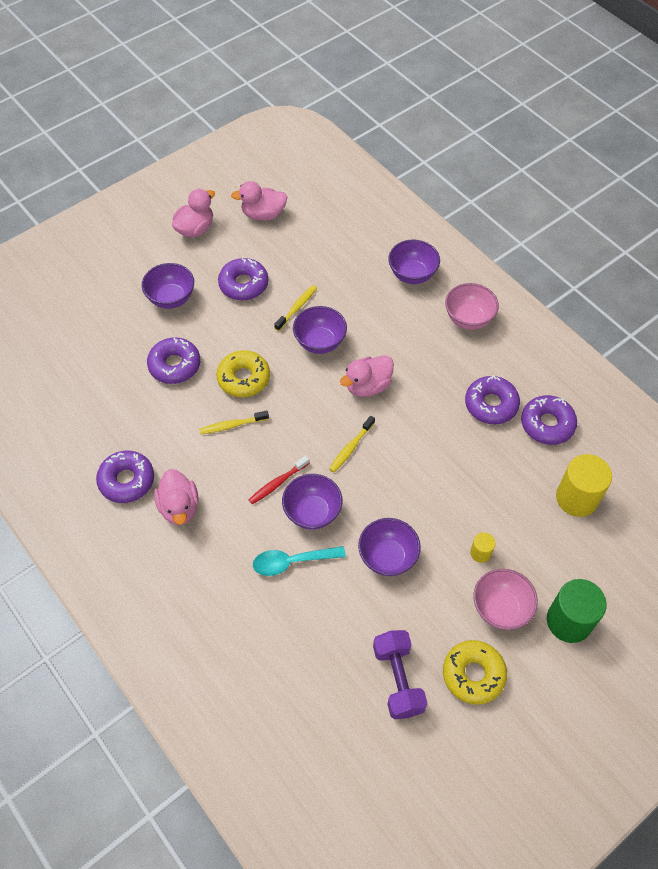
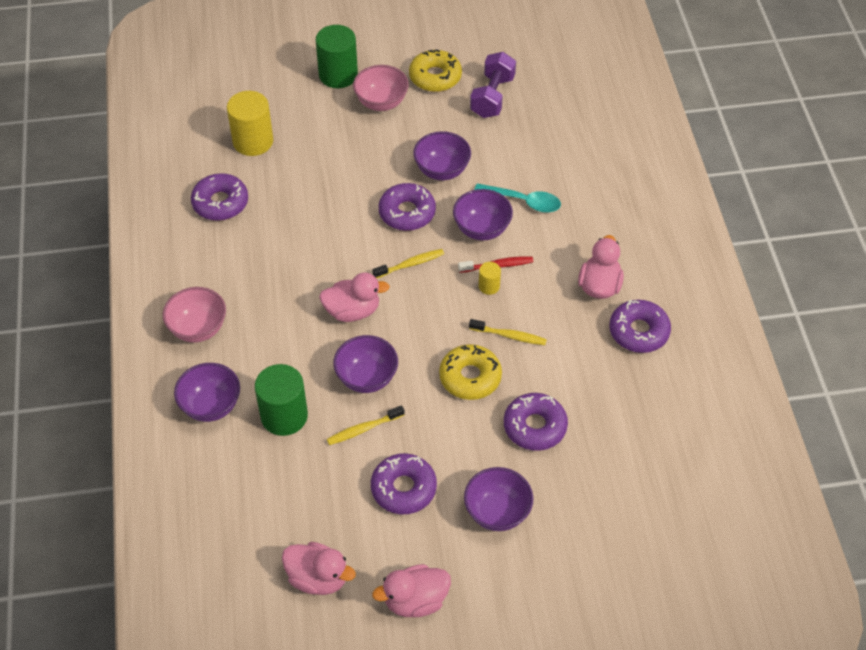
camera: 150 degrees left, 5 degrees down
(358, 291) = (284, 416): none -> green cylinder
(480, 553) = (365, 141): yellow cylinder -> yellow cylinder (489, 286)
(491, 404) = (253, 241): purple donut -> purple donut (407, 213)

